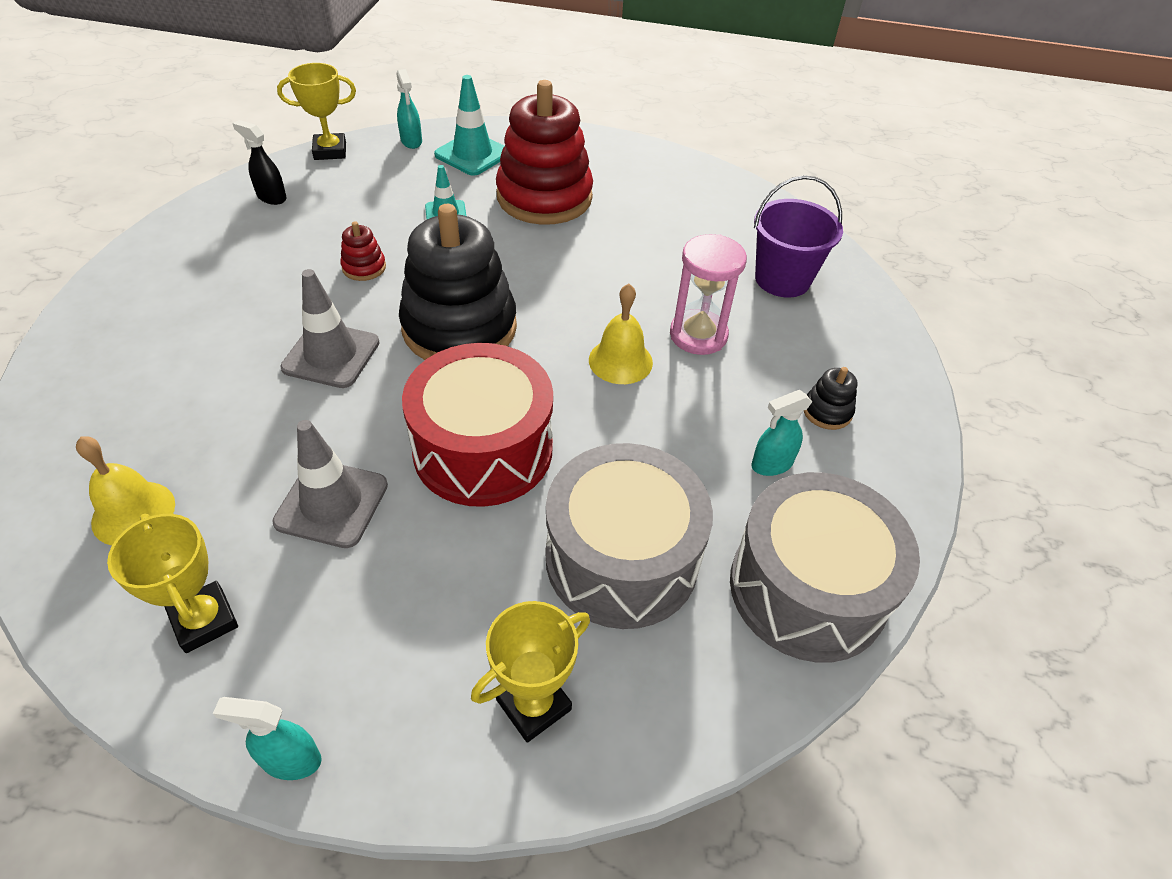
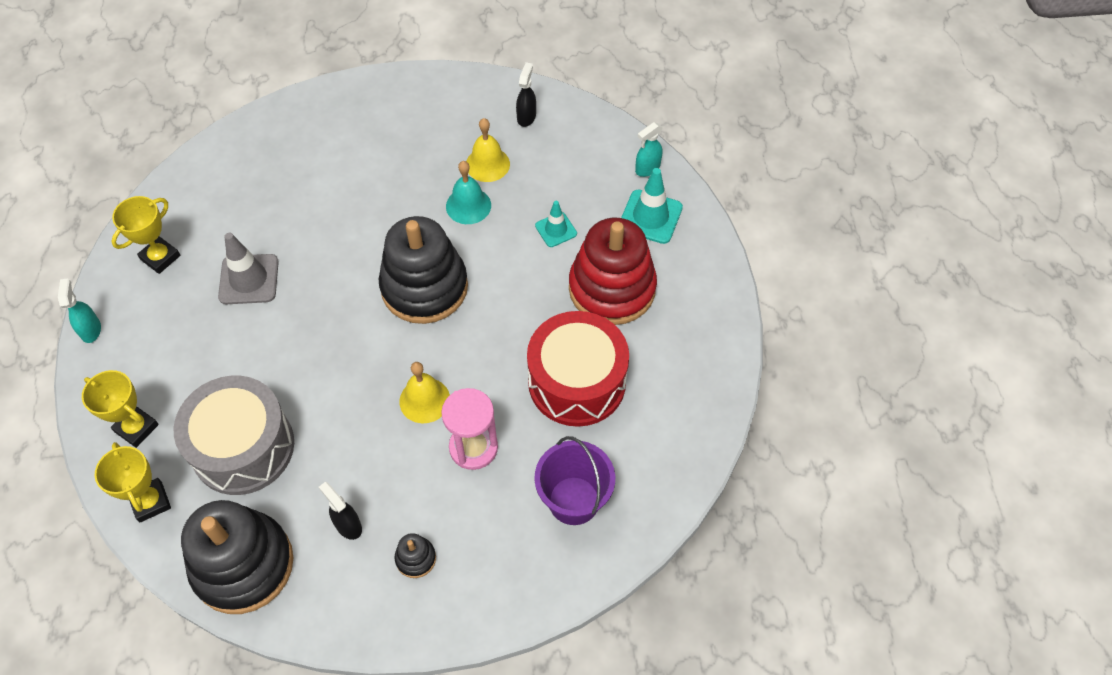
camera: 75 degrees right, 10 degrees up
(133, 513) = (220, 192): yellow bell -> yellow bell (487, 164)
(330, 151) = (604, 123): yellow trophy -> yellow trophy (150, 502)
(331, 355) = (371, 226): grey traffic cone -> none
(364, 267) = (468, 205): red stacking toy -> turquoise bell
(483, 449) = (312, 342): red drum -> red drum (577, 382)
(771, 464) = (348, 525): turquoise spray bottle -> black spray bottle
(807, 589) = (243, 565): grey drum -> black stacking toy

